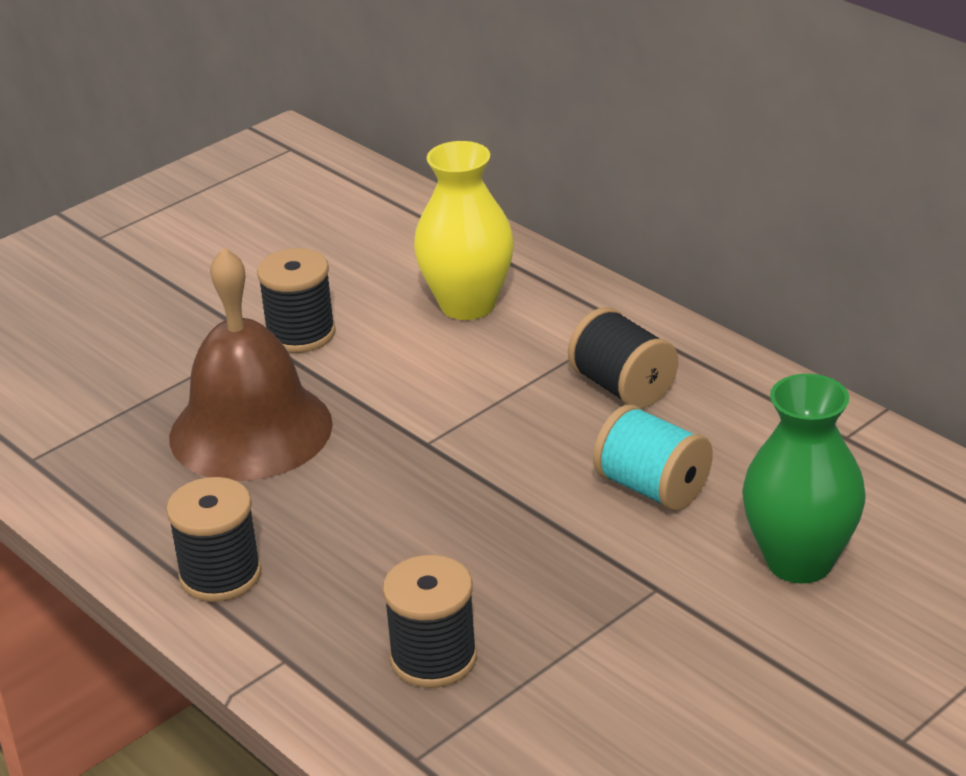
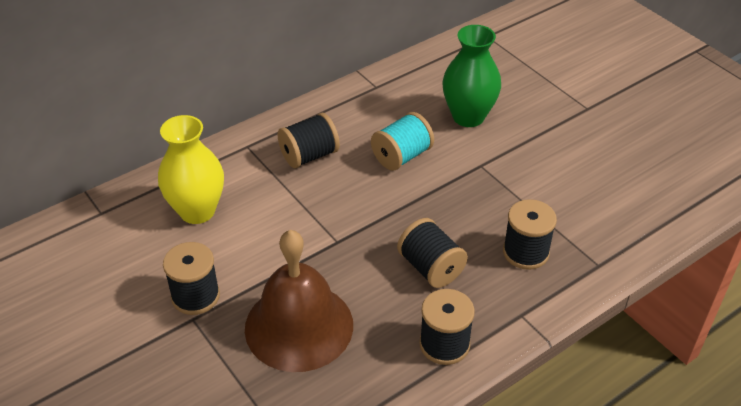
camera: 85 degrees left, 10 degrees up
(381, 547) = (431, 268): none -> black spool

